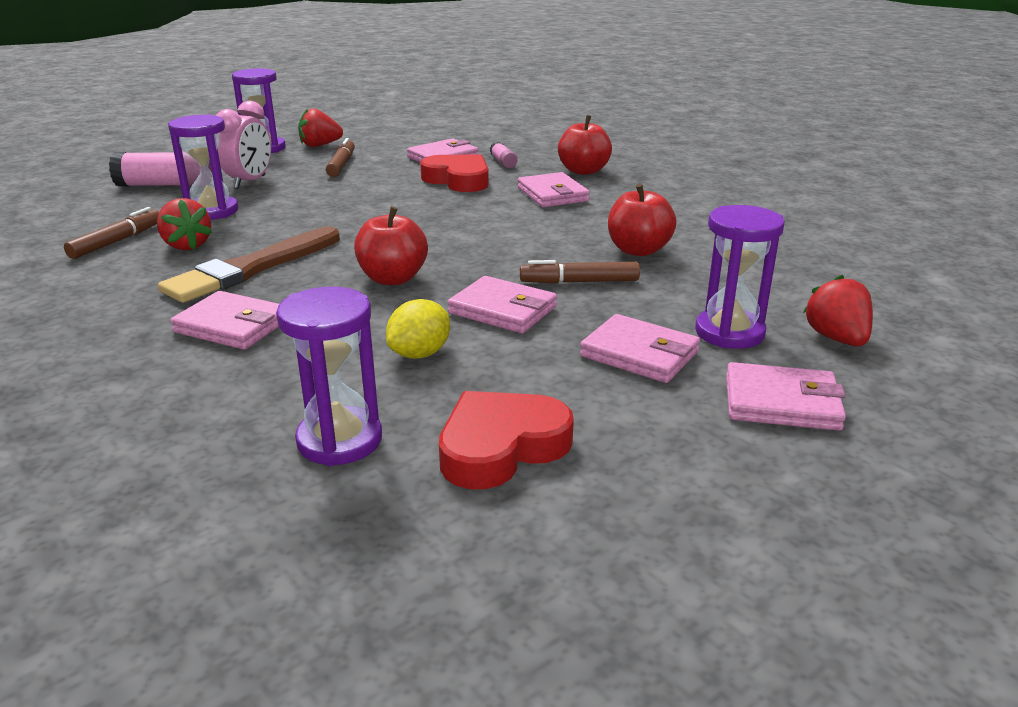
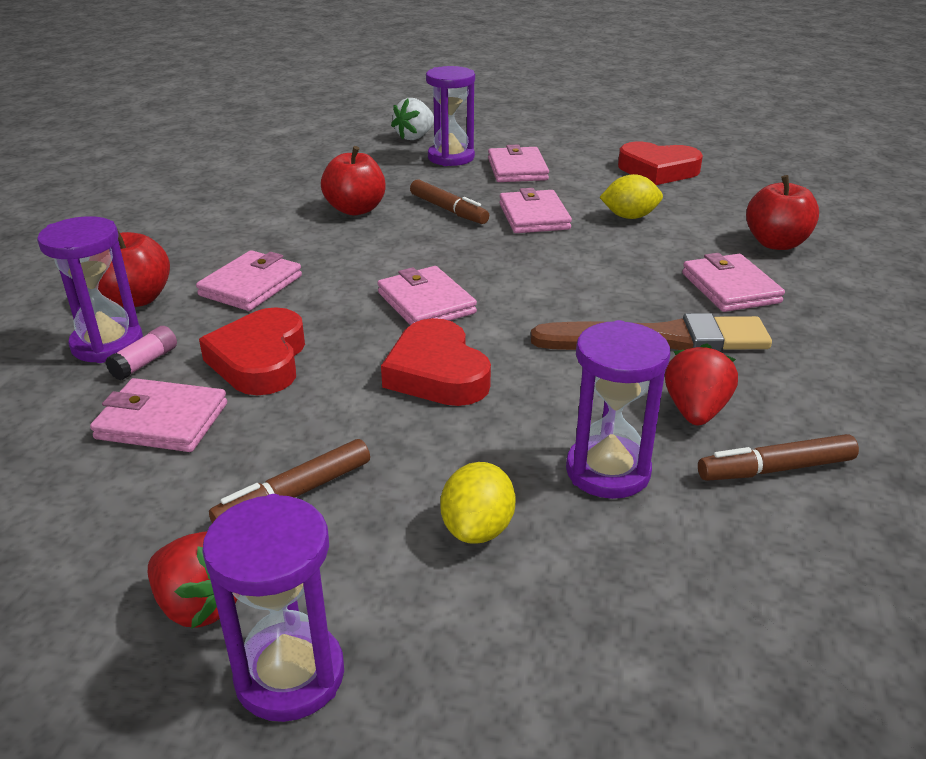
camera: 130 degrees left, 5 degrees up
(165, 185) = (611, 616): pink glue stick -> none
(250, 182) = (477, 529): pink clock -> yellow lemon
(339, 440) = (731, 201): purple hourglass -> purple hourglass (107, 344)
(361, 207) = (437, 373): none -> red heart
(393, 278) = (560, 271): red apple -> red apple (776, 243)
(781, 403) = (508, 135): pink wallet -> pink wallet (426, 303)
(836, 338) = (415, 137): red strawberry -> white strawberry

